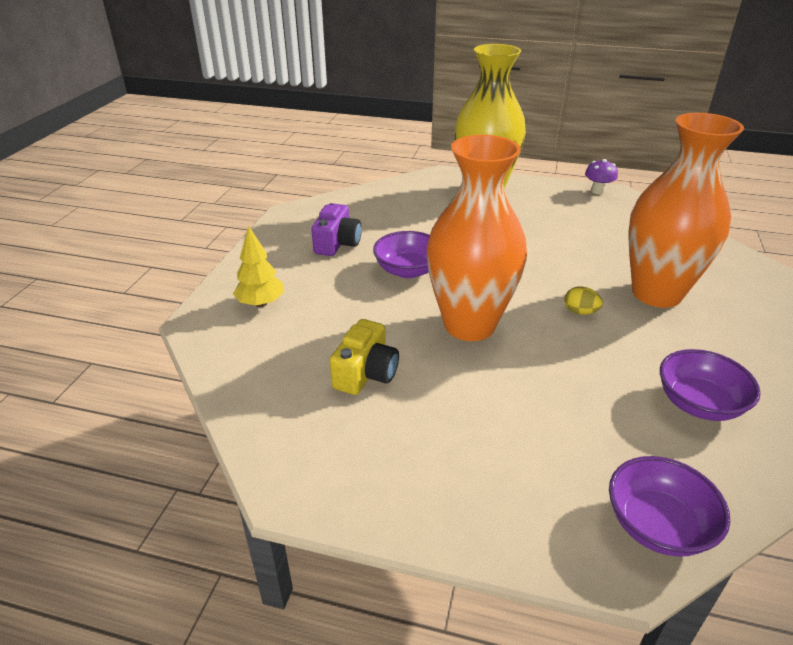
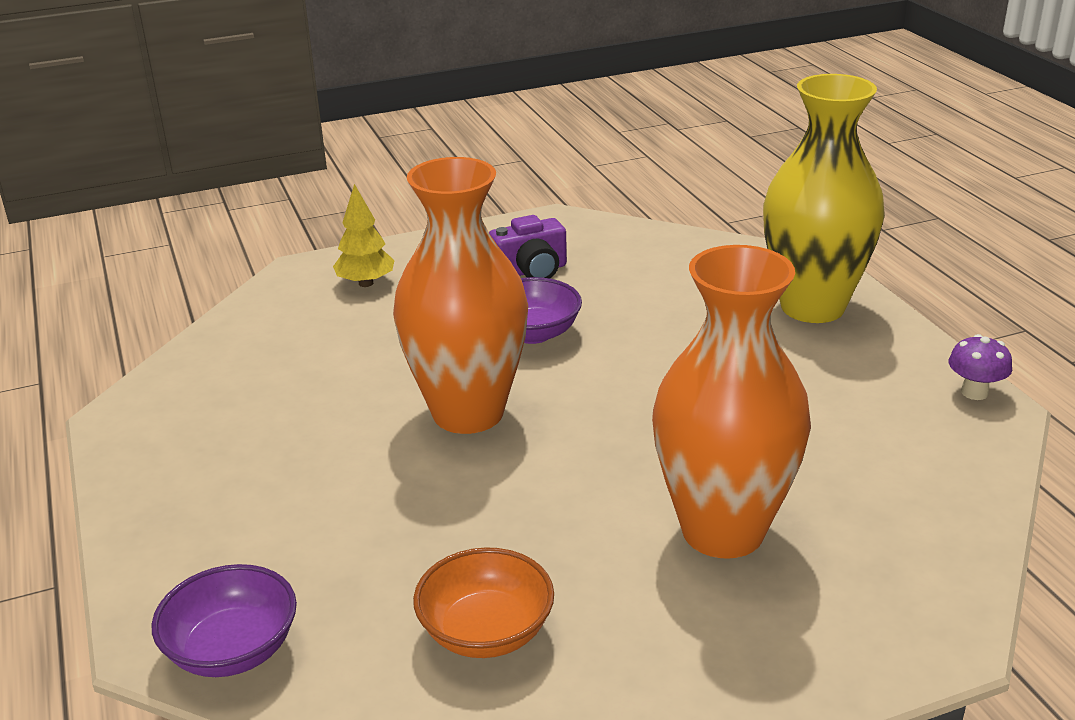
camera: 55 degrees right, 5 degrees down
(366, 373) = (313, 386): yellow camera -> none
(580, 312) = (592, 480): yellow egg -> none
(698, 404) = (486, 632): purple bowl -> orange bowl

